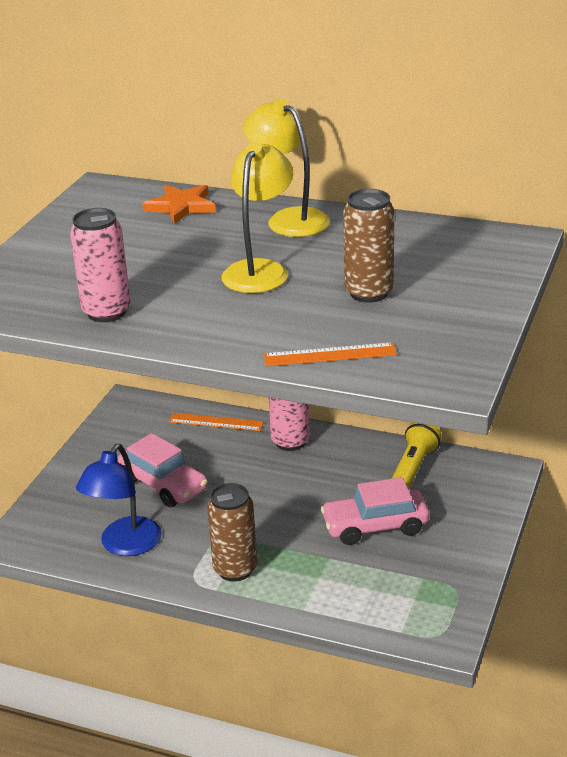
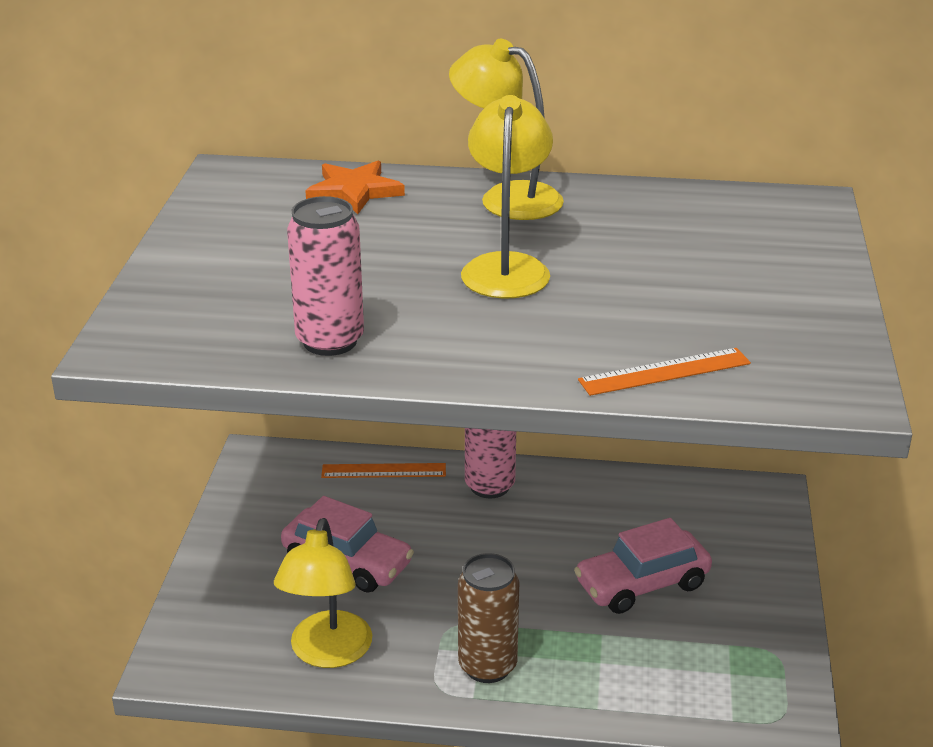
camera: 15 degrees left, 0 degrees up
(125, 545) = (327, 653): blue lamp -> yellow lamp
(369, 293) = (665, 285): brown can -> none
(413, 469) = (657, 504): yellow flashlight -> none

